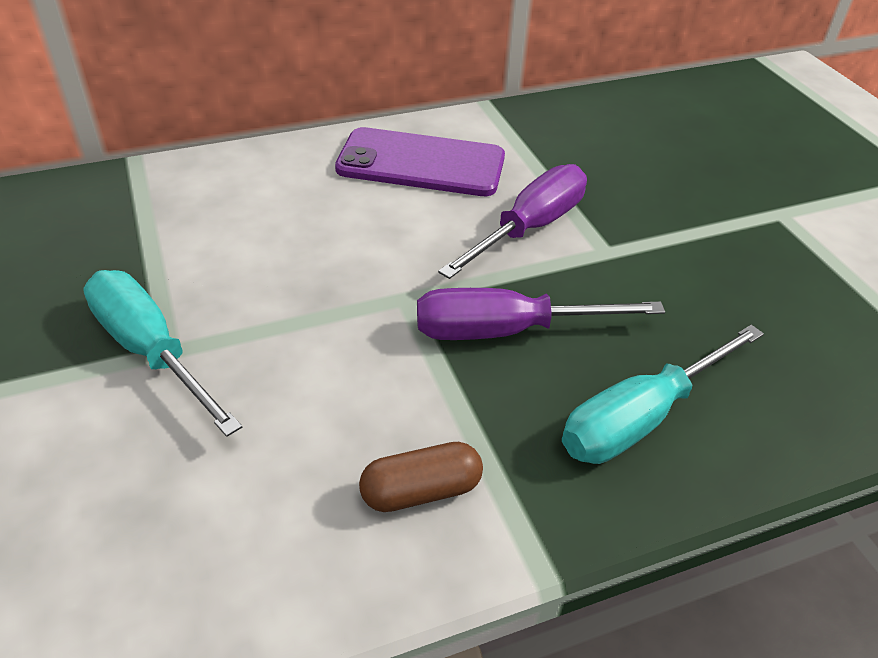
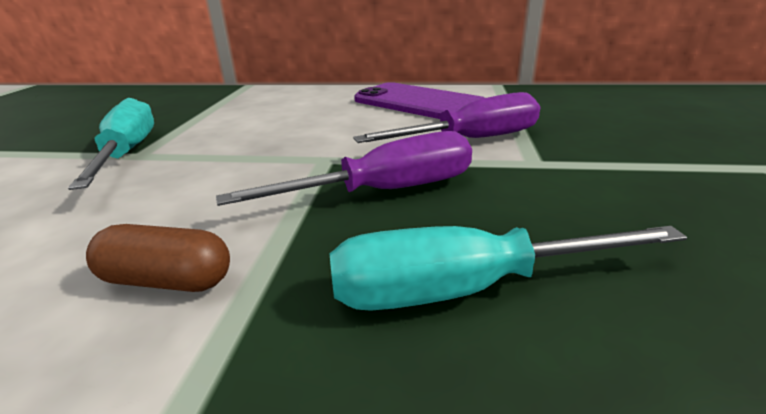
camera: 30 degrees right, 15 degrees down
(506, 331) = (385, 191): purple screwdriver -> purple screwdriver turned 135 degrees clockwise

